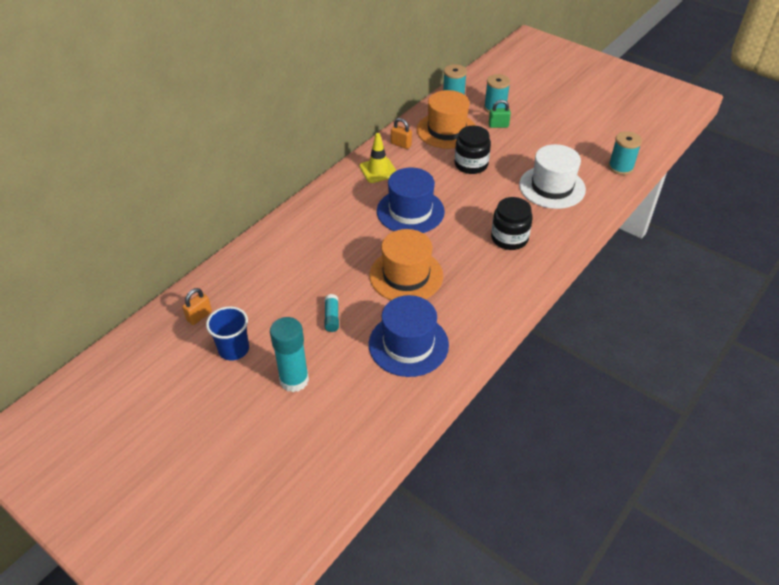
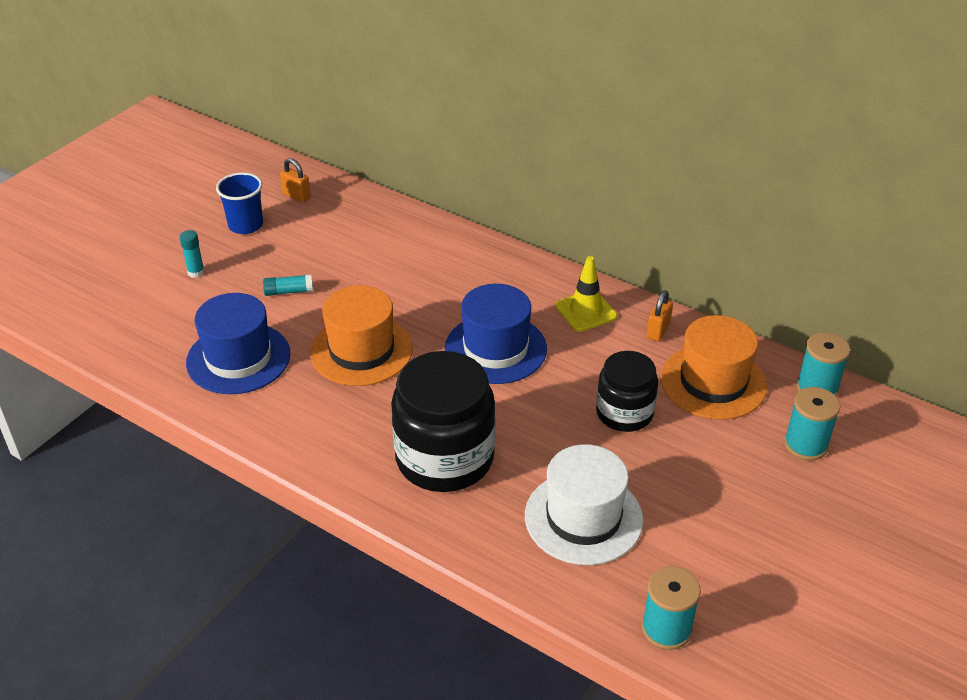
camera: 85 degrees right, 5 degrees down
(294, 380) = (196, 272): turquoise glue stick -> turquoise glue stick, size x0.51
(498, 125) = (750, 448): green padlock -> none
(509, 238) = (444, 458): black jar -> black jar, size x1.65

